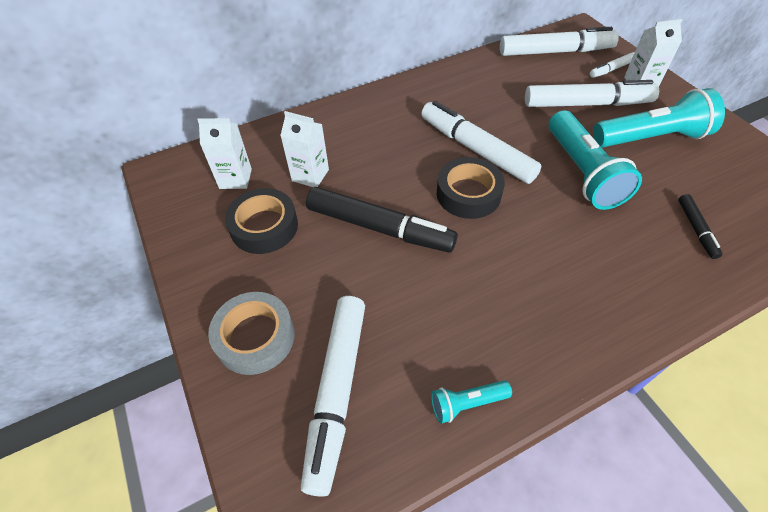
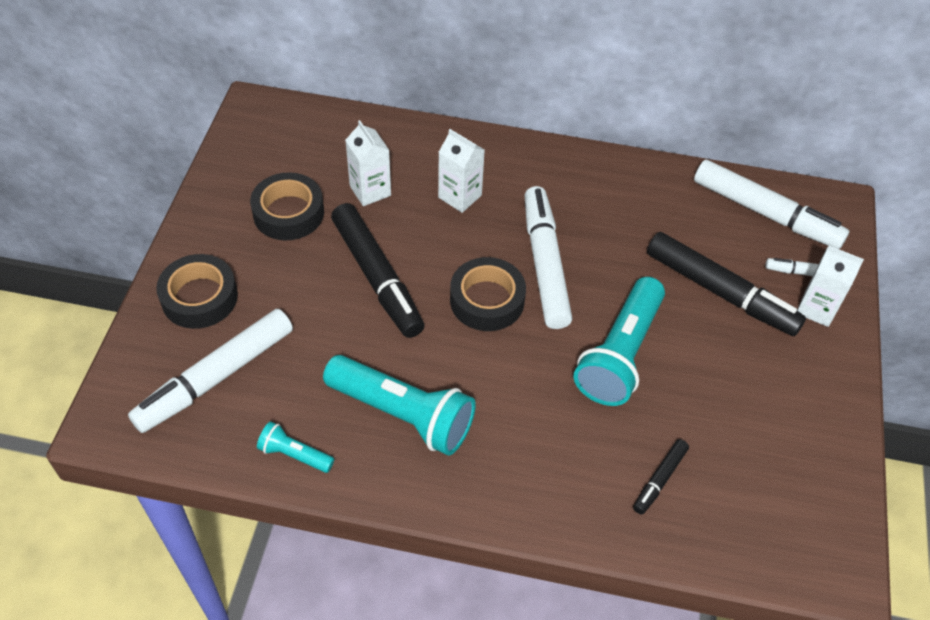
camera: 35 degrees right, 0 degrees up
(235, 178) = (307, 153): white carton -> white carton (460, 196)
(255, 337) = (199, 297): grey tape -> black tape
(587, 104) = (720, 292): white marker -> black marker
(651, 138) = (741, 371): turquoise flashlight -> turquoise flashlight (403, 414)

